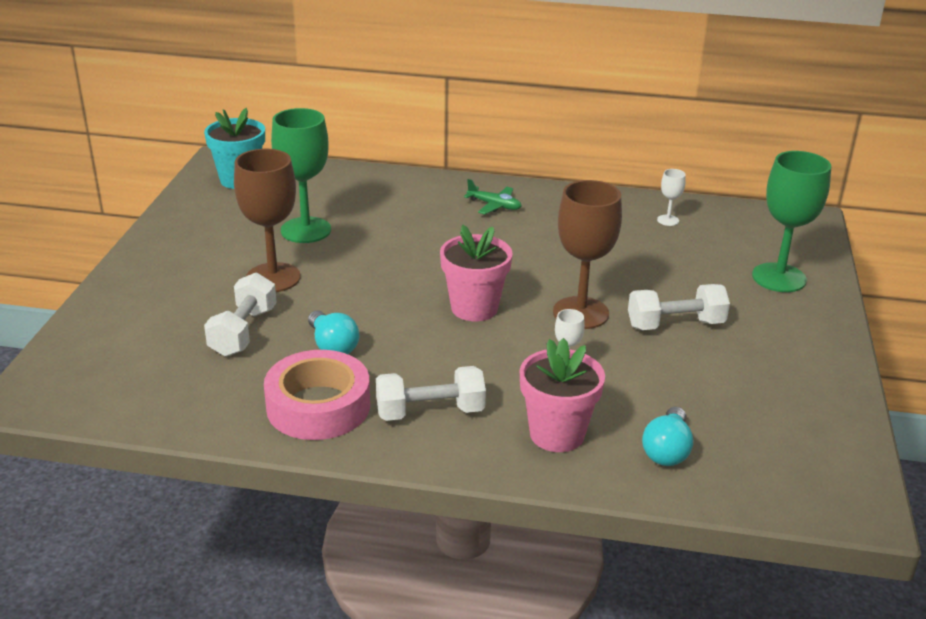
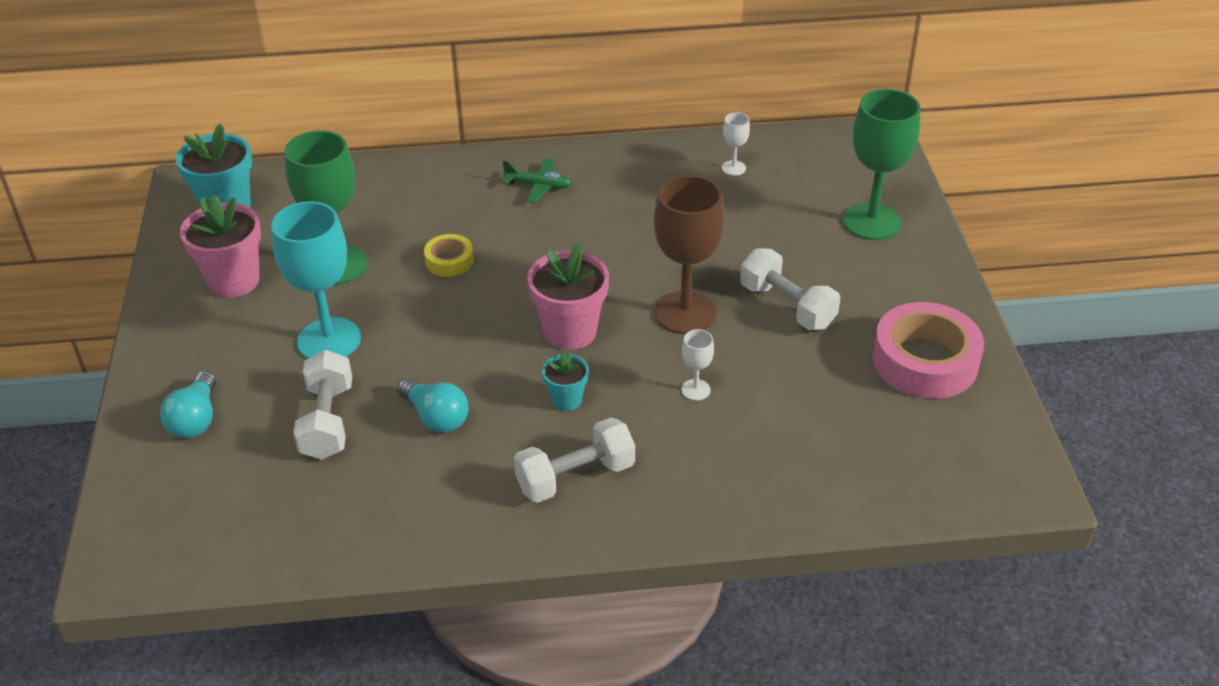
camera: 15 degrees left, 10 degrees up
(273, 278) = (329, 340): brown goblet -> turquoise goblet
(318, 406) = (453, 498): pink tape -> pink tape (924, 361)
(396, 243) = (449, 261): none -> yellow tape
(448, 355) = (566, 400): none -> turquoise flower pot
(557, 434) = (715, 472): pink flower pot -> pink flower pot (234, 281)
(667, 450) = (830, 465): turquoise light bulb -> turquoise light bulb (196, 419)
(675, 324) = (787, 306): white dumbbell -> white dumbbell turned 75 degrees clockwise

